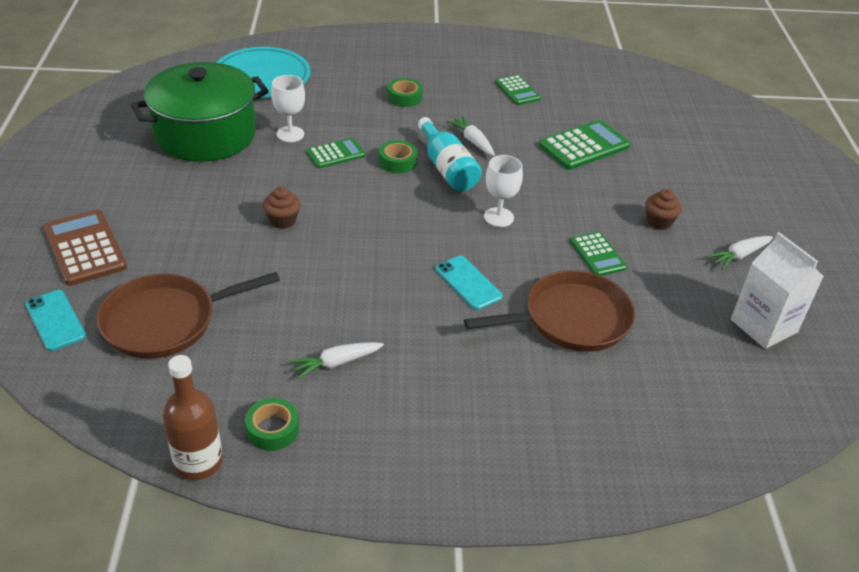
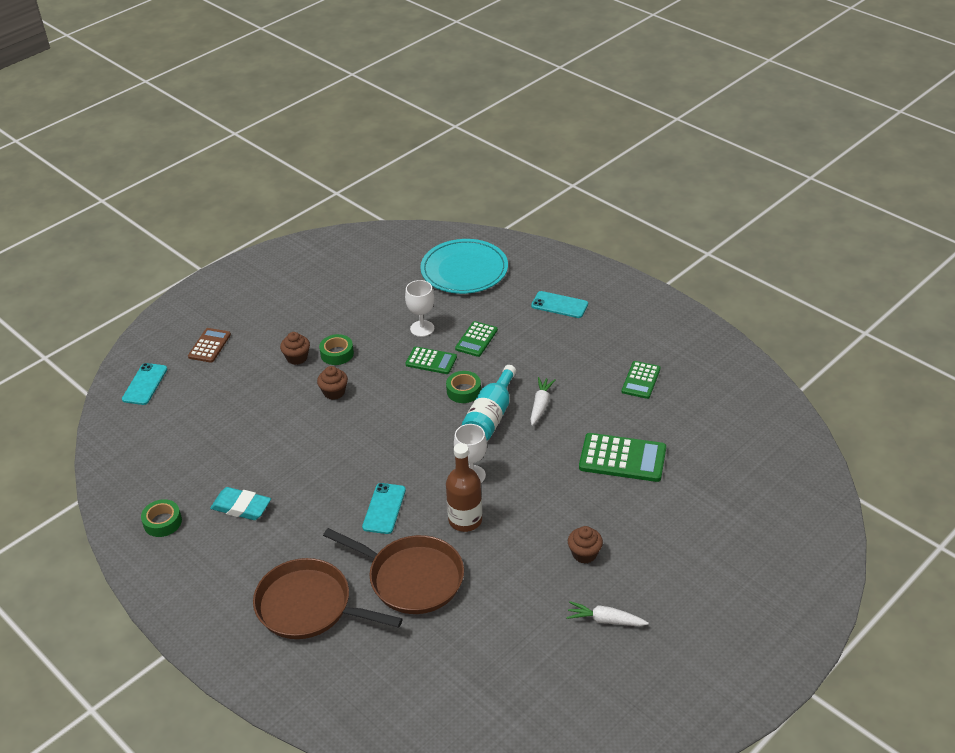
camera: 50 degrees right, 0 degrees up
(85, 248) = (209, 346): brown calculator -> brown calculator, size x0.62
(165, 321) = (192, 420): brown pan -> brown pan (308, 606)
(198, 462) = (110, 514): brown bottle -> brown bottle (465, 520)
(201, 212) = (297, 358): none -> brown cupcake
(205, 134) = (369, 300): green pot -> none
(336, 363) = (241, 507): white carrot -> turquoise eraser
(381, 68) = (559, 305): none -> turquoise phone
(404, 97) = (542, 340): green tape -> green tape (337, 354)
(597, 254) = (499, 547): green calculator -> green calculator (476, 339)
(764, 326) = (536, 679): white carton -> none

